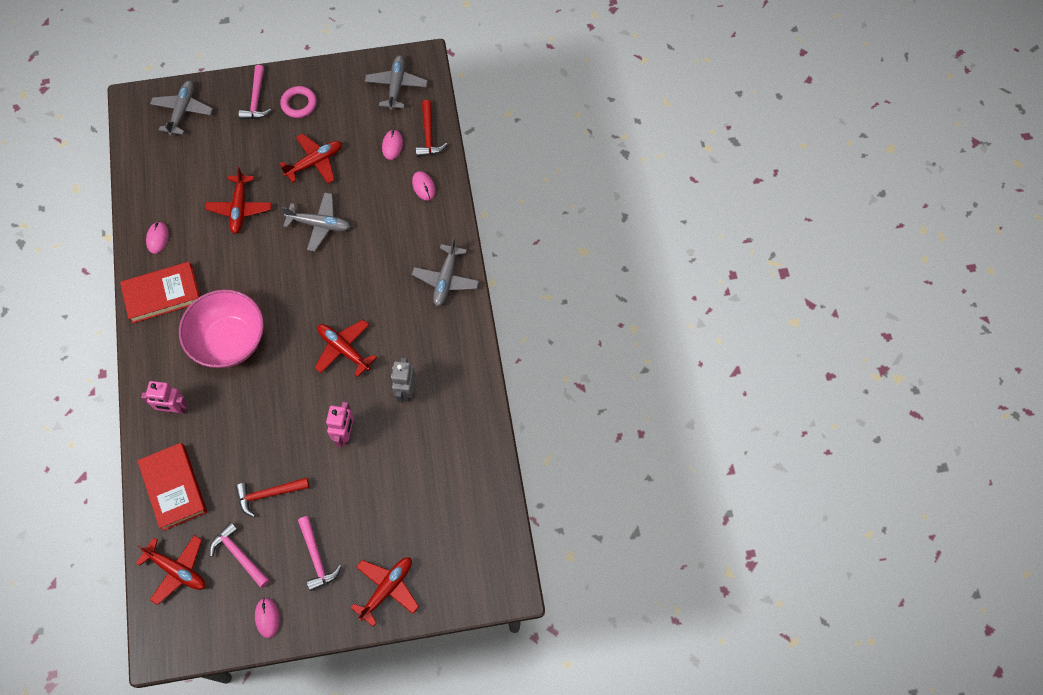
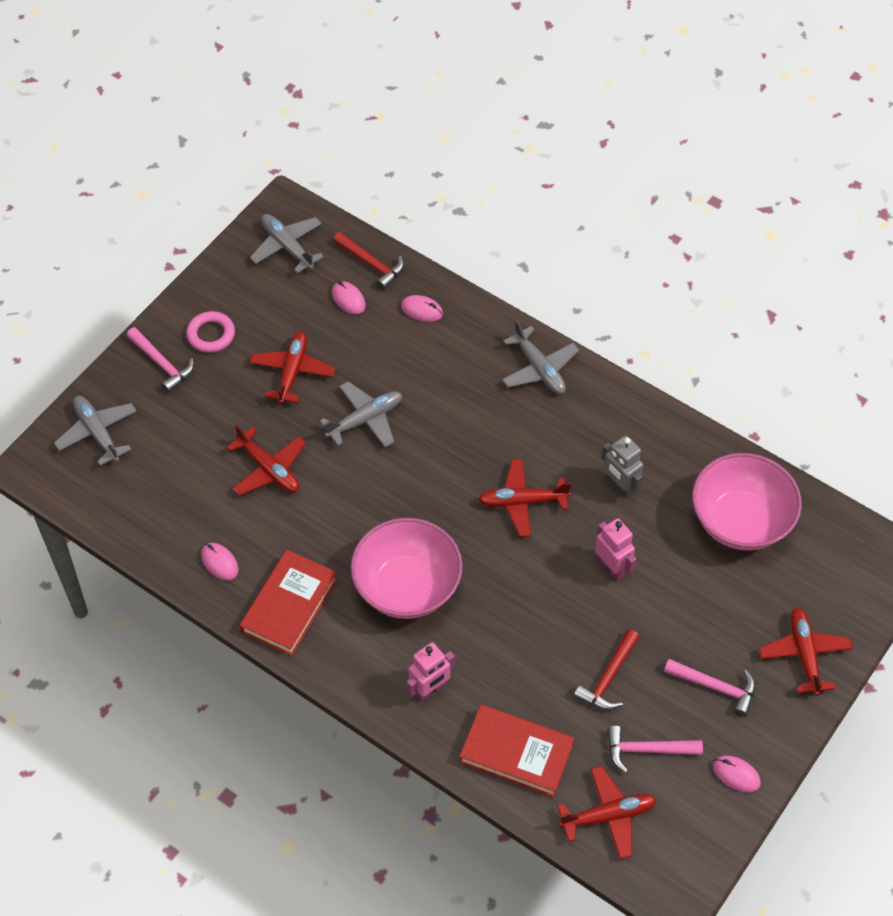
camera: 45 degrees left, 10 degrees down
(447, 476) = (740, 521): none -> pink bowl

